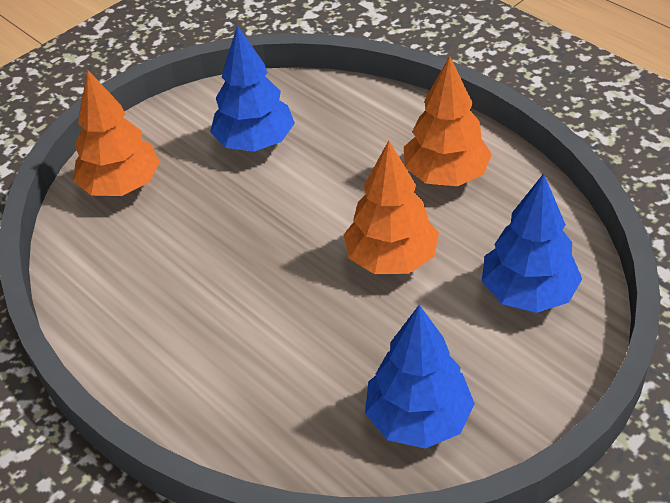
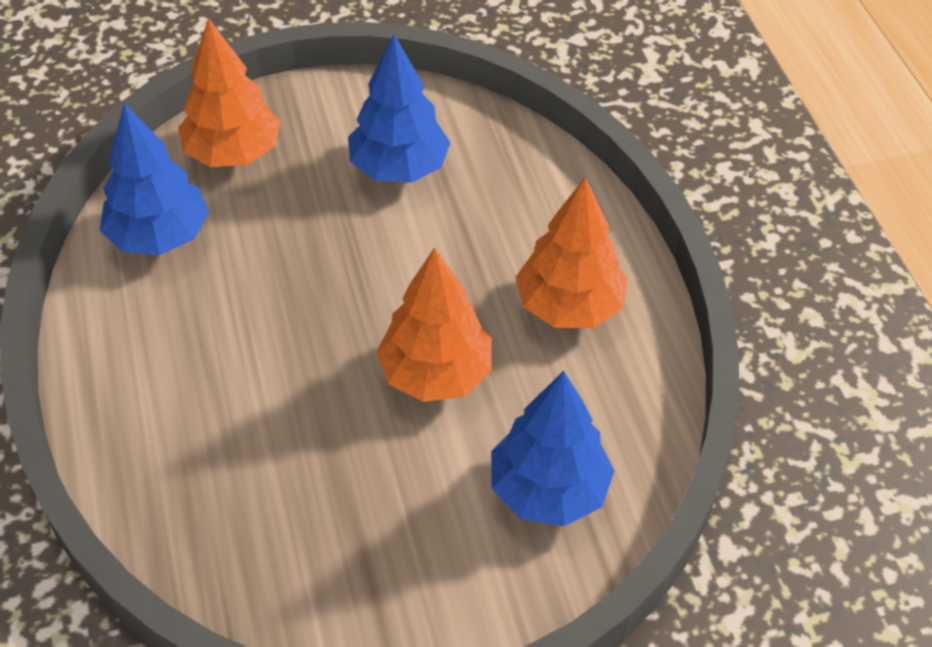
camera: 25 degrees right, 5 degrees up
(418, 419) = (325, 565): blue tree -> blue tree (160, 236)

